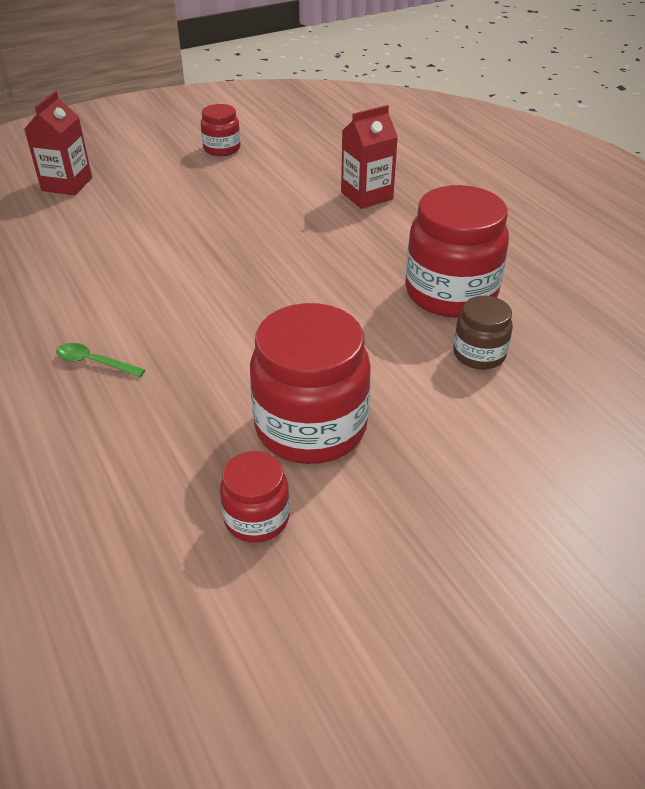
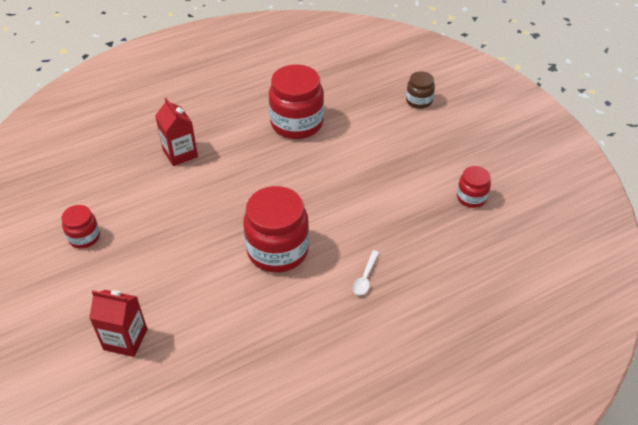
camera: 90 degrees left, 5 degrees up
(94, 362) = (365, 278): green spoon -> white spoon
(311, 427) = (410, 180): red jar -> red jar (277, 250)
(479, 354) = (350, 118): brown jar -> brown jar (419, 101)

